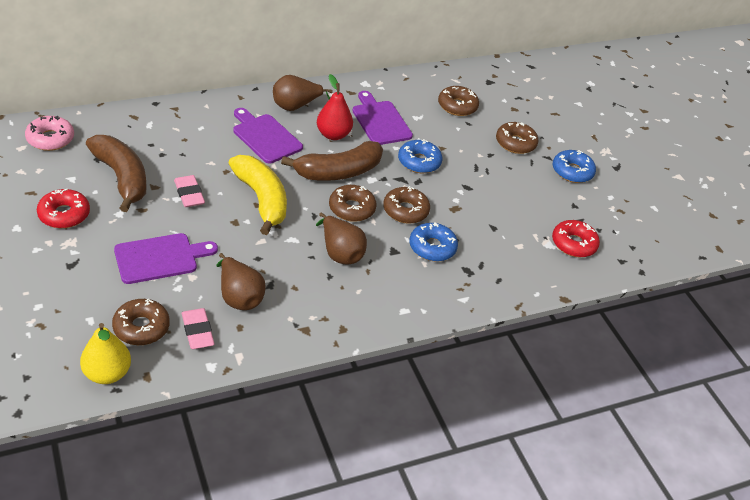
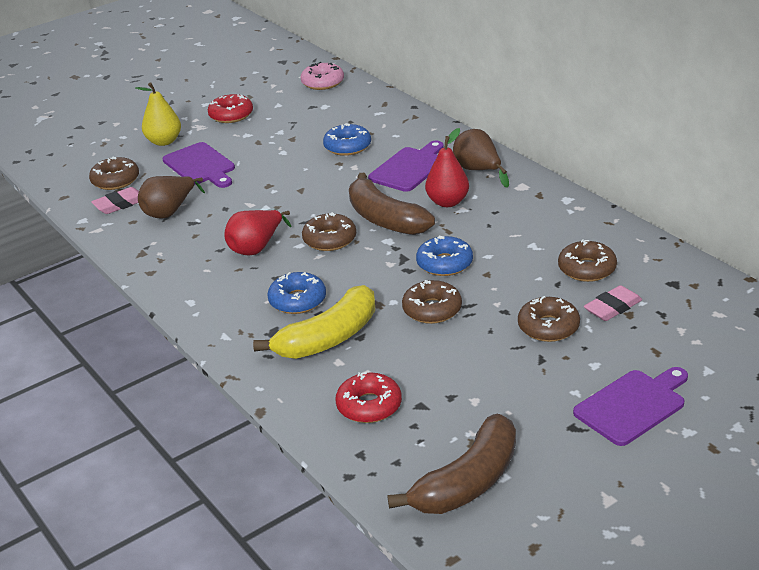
camera: 85 degrees right, 10 degrees down
(107, 373) = (62, 181): yellow pear -> yellow pear (164, 141)
(121, 178) = (293, 123): brown banana -> brown banana (468, 482)
(189, 194) = (293, 155): pink eraser -> pink eraser (612, 307)
(261, 199) = (309, 190): yellow banana -> yellow banana (328, 338)
(340, 253) = (256, 248): brown pear -> red pear
(380, 121) = (501, 224): purple cutting board -> purple cutting board (633, 405)
(405, 210) = (349, 272): brown donut -> brown donut (432, 309)
(572, 171) = (526, 385): blue donut -> blue donut (347, 146)

